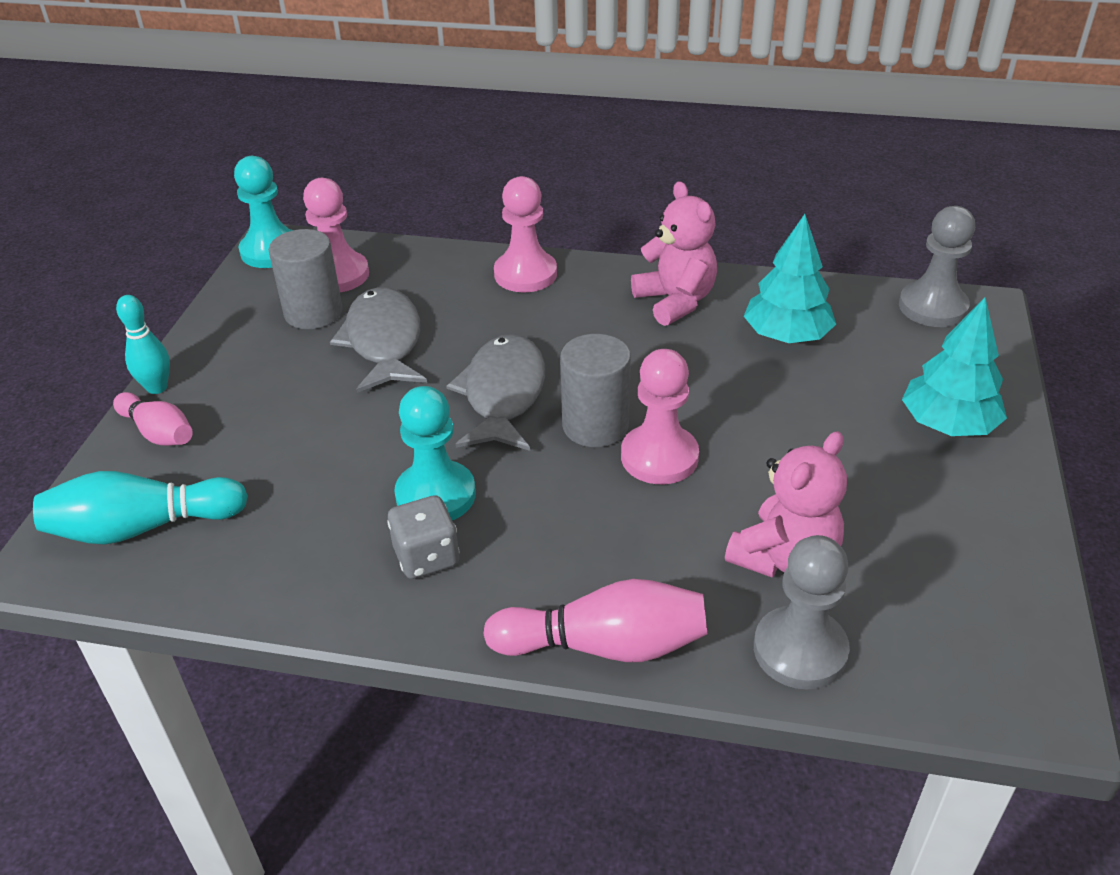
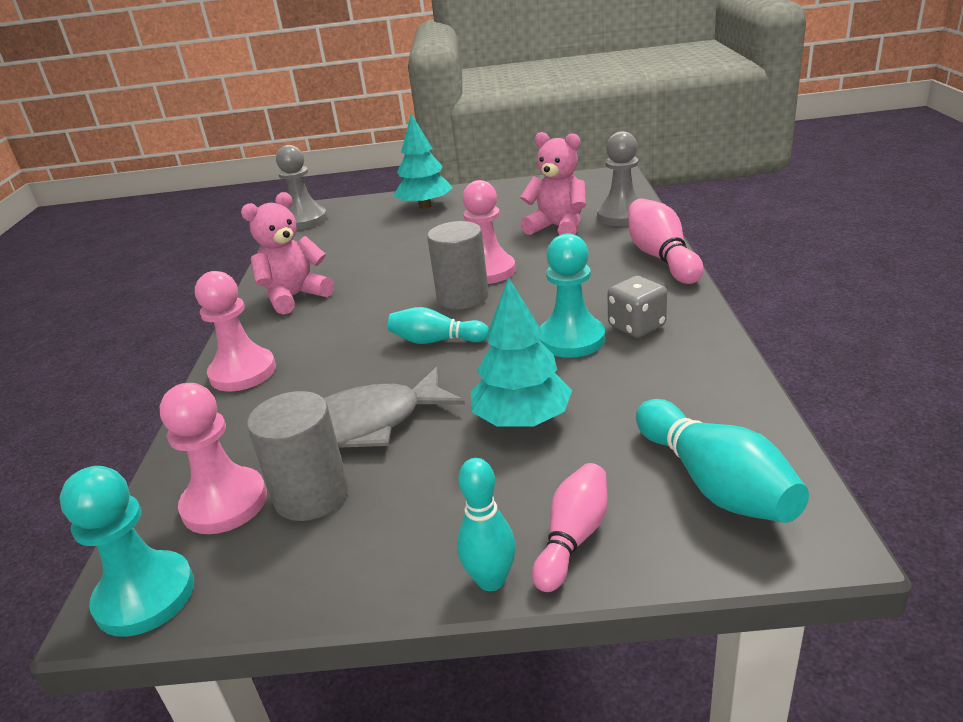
camera: 100 degrees left, 10 degrees down
(503, 394) = (436, 341): grey fish -> turquoise bowling pin
(786, 336) = (341, 254): turquoise tree -> turquoise tree (522, 419)

